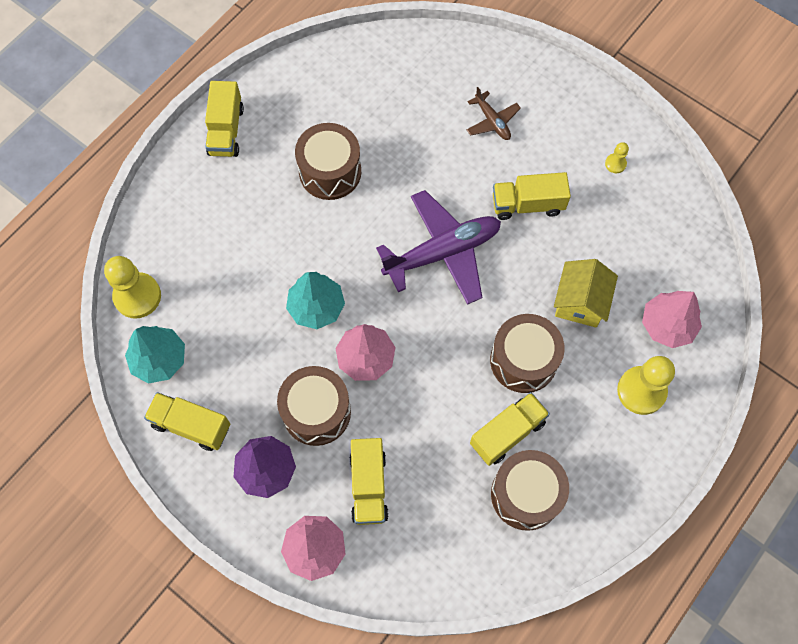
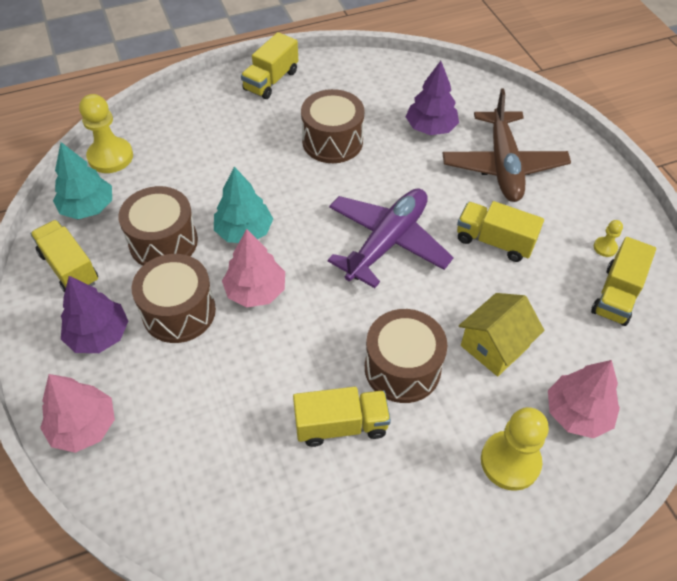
camera: 30 degrees right, 15 degrees down
(369, 486) = (175, 399): yellow truck -> yellow truck (616, 295)
(407, 111) = (431, 128): none -> purple tree
(442, 252) = (387, 242): purple plane -> purple plane turned 60 degrees counterclockwise
(492, 121) = (503, 165): brown plane -> brown plane, size x2.04
(526, 494) = (319, 494): brown drum -> brown drum (163, 242)

